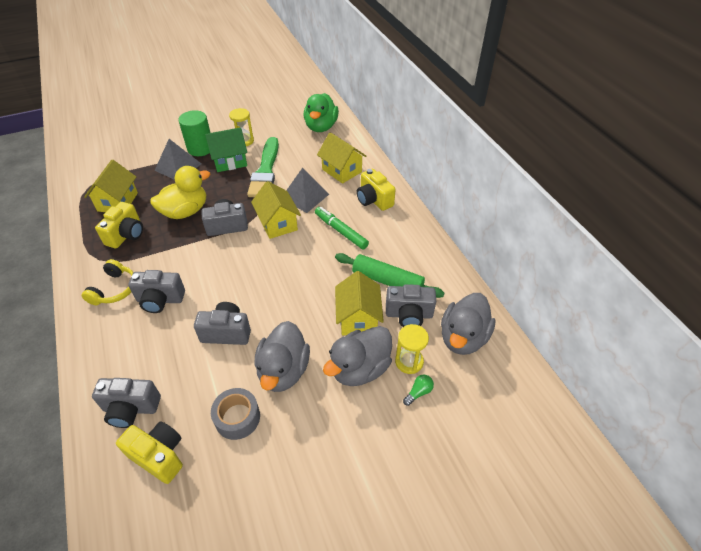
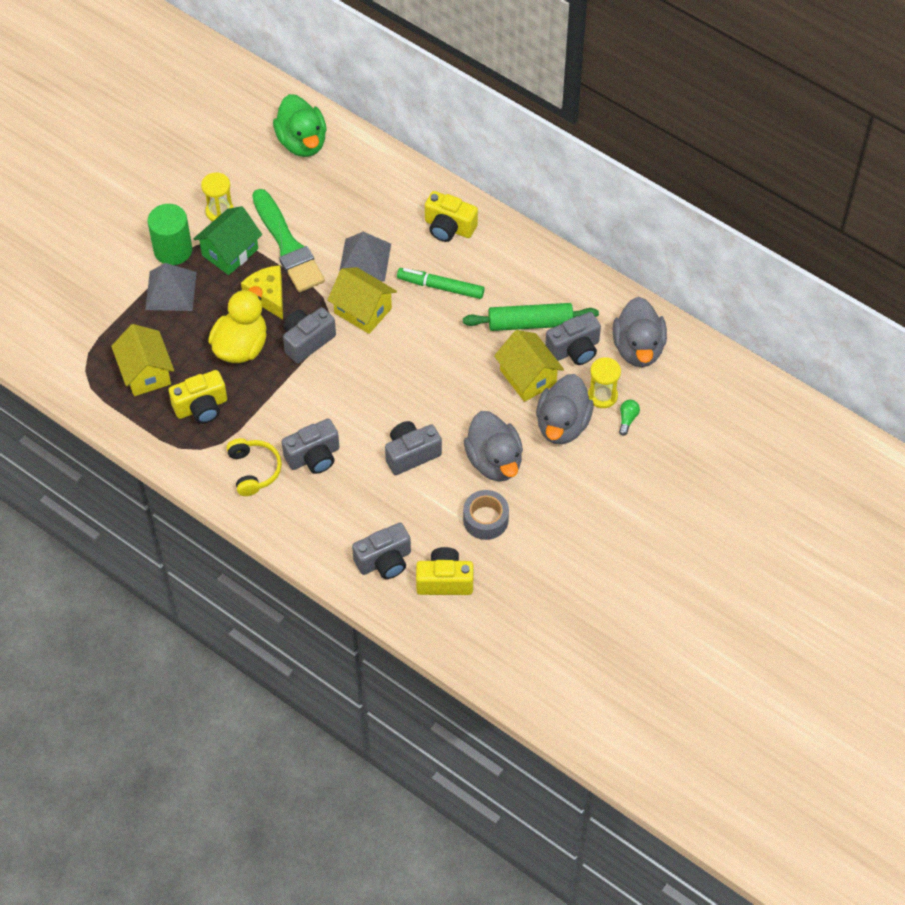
camera: 30 degrees left, 10 degrees up
(126, 235) = (201, 407): yellow camera -> yellow camera turned 75 degrees clockwise
(228, 191) = (268, 295): none -> yellow cheese
(342, 170) = (381, 202): yellow house -> none

